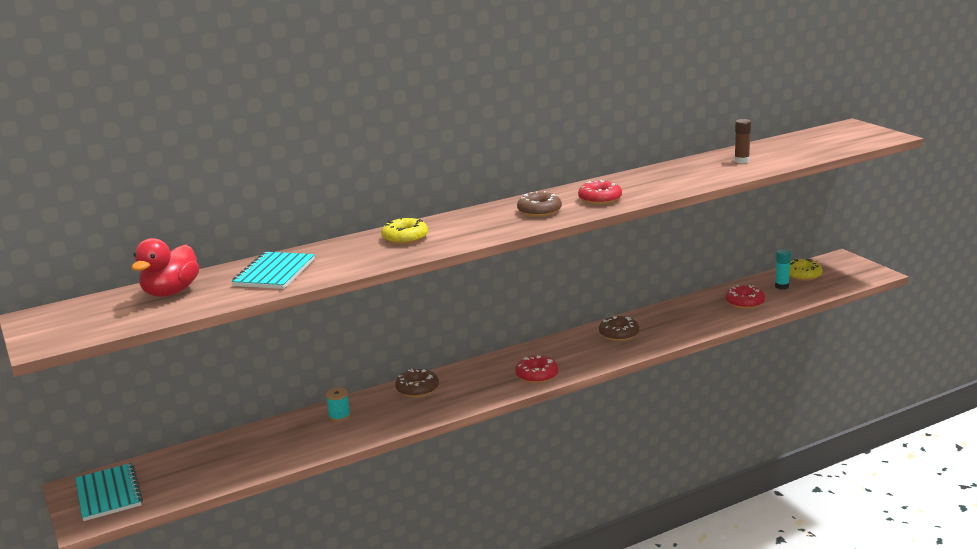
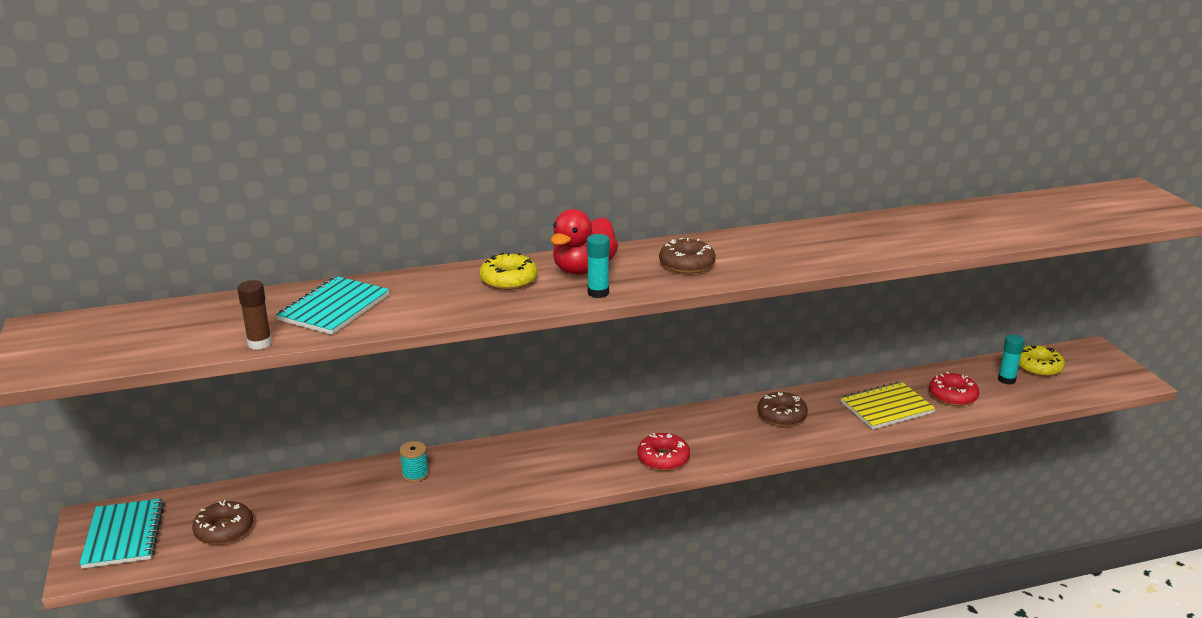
camera: 10 degrees right, 5 degrees up
(171, 292) = (205, 317): red duck -> red duck (583, 269)
(417, 389) = (517, 453): brown donut -> brown donut (224, 530)
(480, 237) = (598, 293): none -> turquoise glue stick
(600, 199) = (769, 257): red donut -> none
(697, 317) = (886, 407): none -> yellow notebook
(741, 161) = (971, 224): brown glue stick -> brown glue stick (259, 343)

